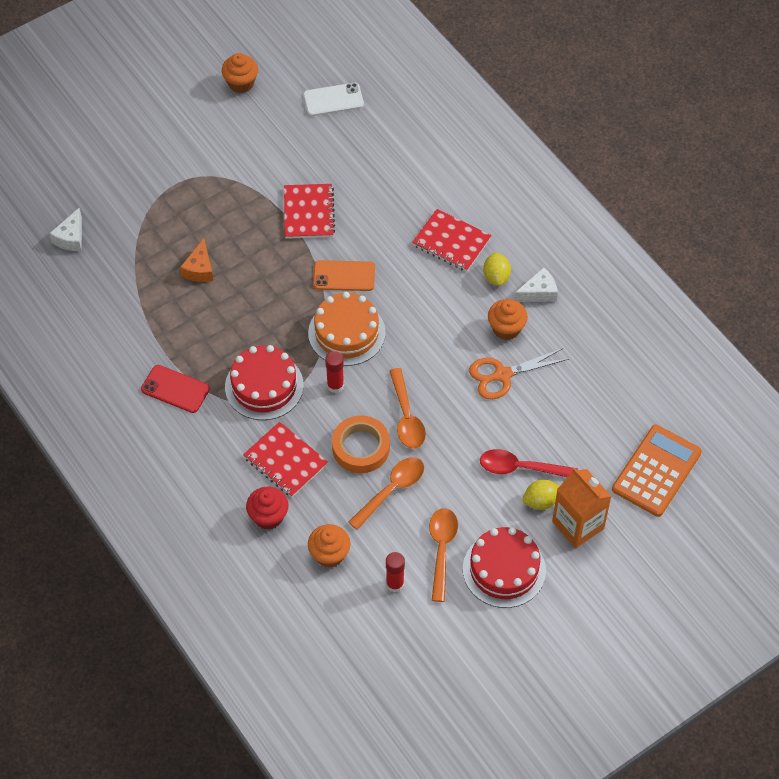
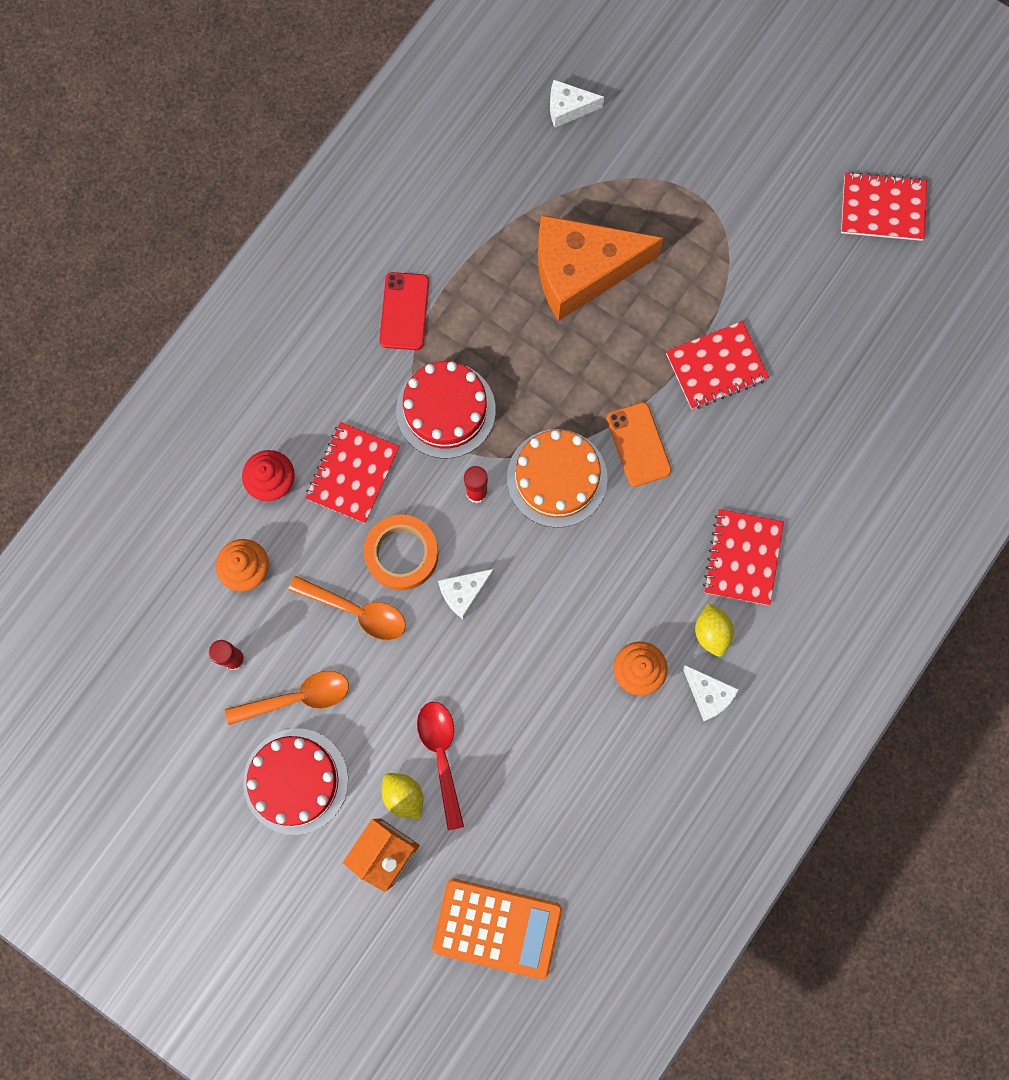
camera: 70 degrees right, 20 degrees up
(199, 269) = (581, 271): orange cheese -> orange cheese, size x2.22
(241, 83) = (882, 208): orange cupcake -> red notebook
(333, 100) = (905, 330): white phone -> none
(406, 417) = (464, 593): orange spoon -> white cheese
(496, 277) = (711, 632): yellow lemon -> yellow lemon turned 75 degrees counterclockwise
(502, 375) = (566, 689): orange scissors -> none

